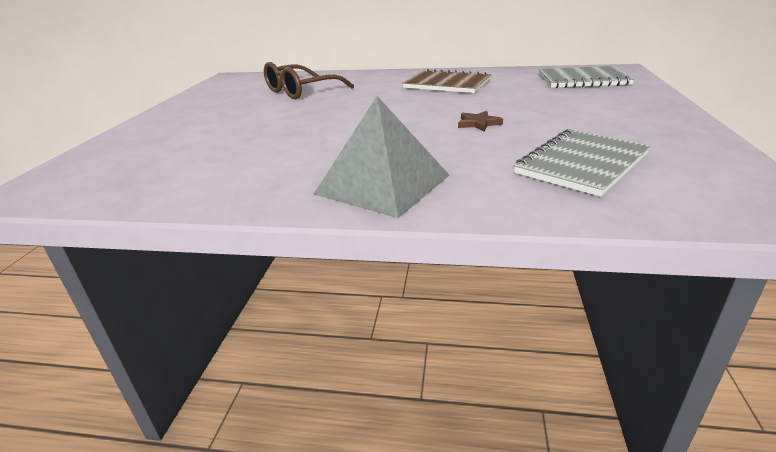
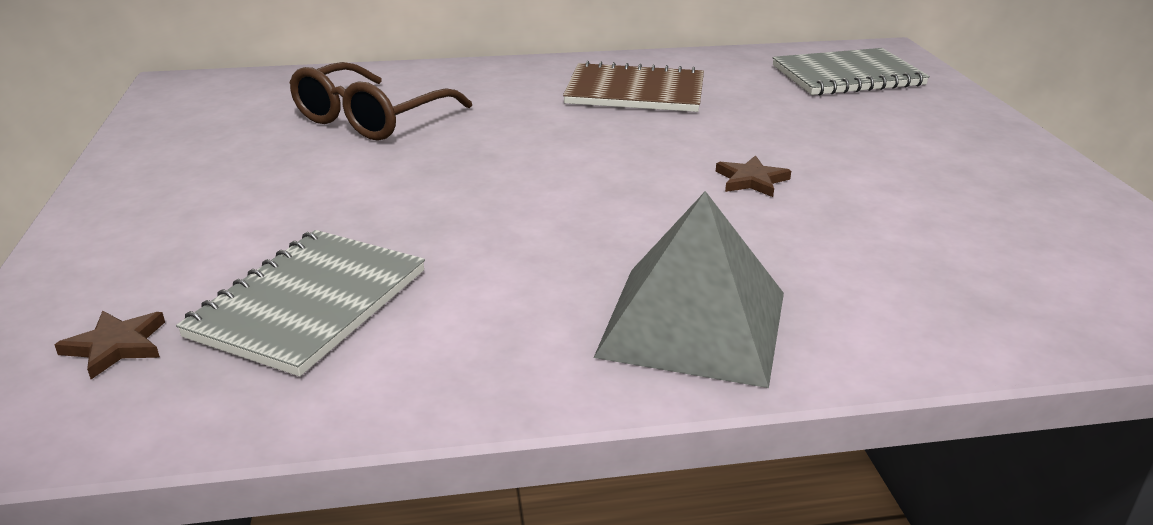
camera: 20 degrees left, 0 degrees up
(104, 168) = (116, 346): none -> brown star
(581, 164) = (956, 252): grey notebook -> grey notebook (309, 303)

